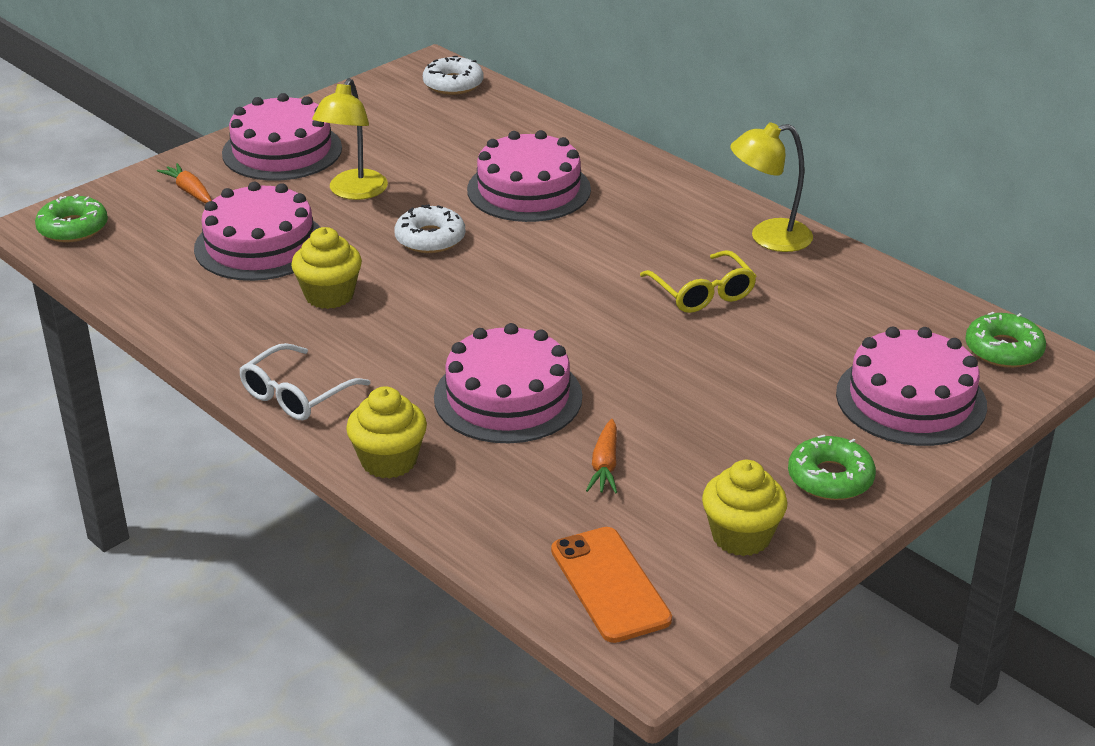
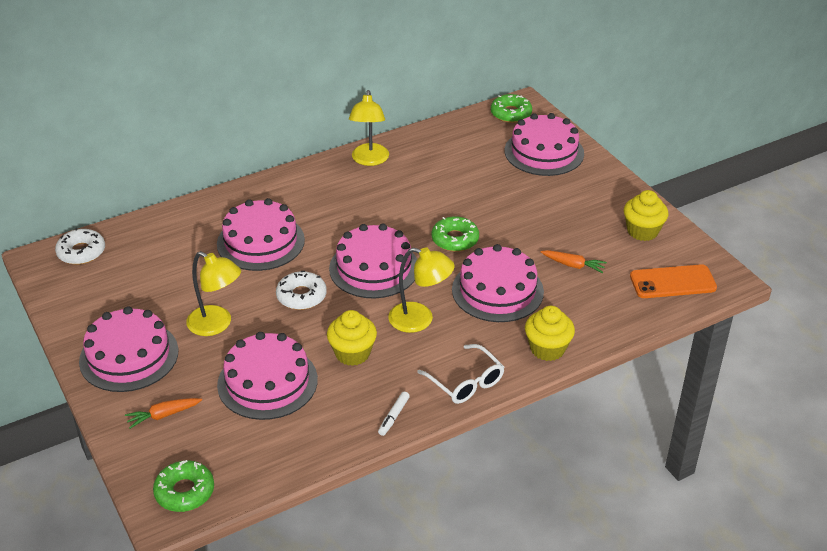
camera: 75 degrees left, 5 degrees up
(216, 346) = (394, 416): none -> white marker
(415, 338) = (420, 320): none -> yellow lamp
(513, 283) = (374, 268): none -> pink cake
(702, 293) = (417, 196): yellow glasses -> none
(830, 478) = (602, 193): green donut -> green donut (455, 239)

